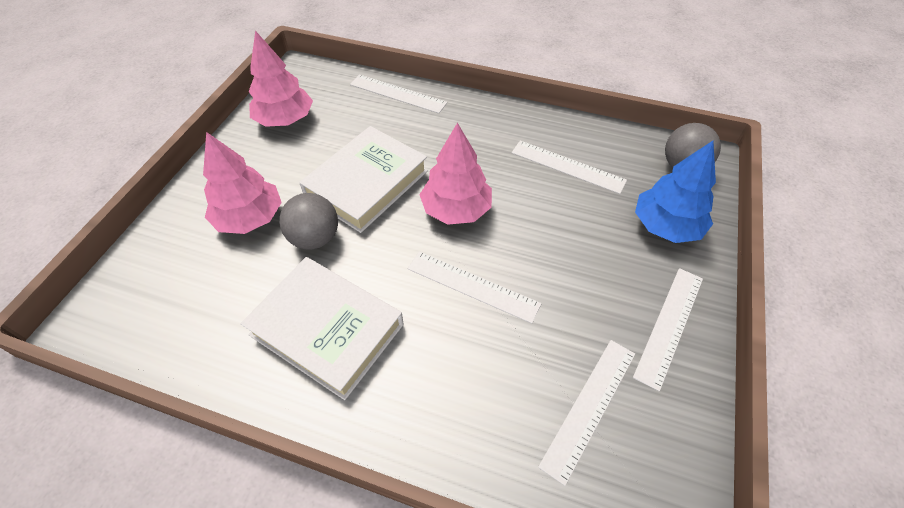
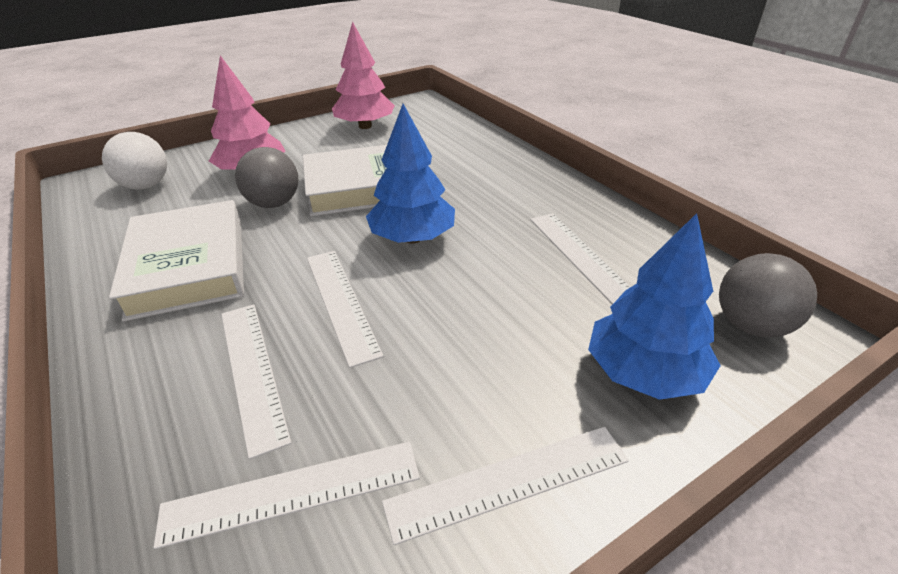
camera: 40 degrees right, 15 degrees down
(165, 287) = (146, 186): none -> white ball
(397, 94) = (478, 140): white ruler -> white ruler (252, 371)
(456, 209) = (412, 238): pink tree -> blue tree

